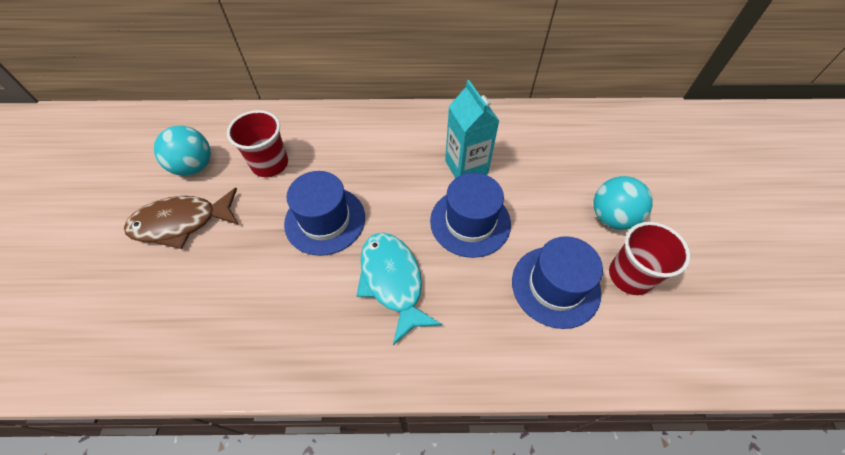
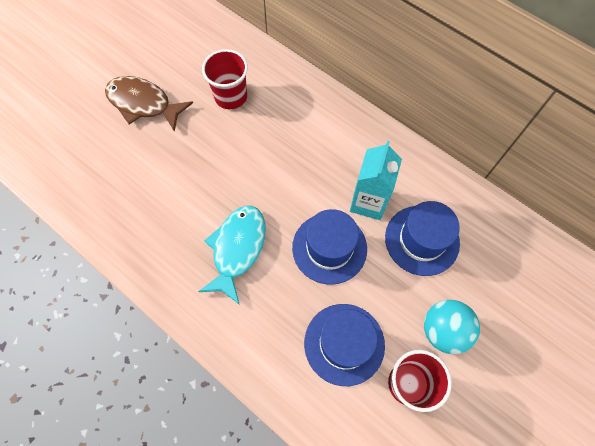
camera: 40 degrees right, 10 degrees up
(194, 166) = (181, 63): turquoise ball -> none
(325, 220) = (231, 169): blue hat -> blue hat (422, 240)

